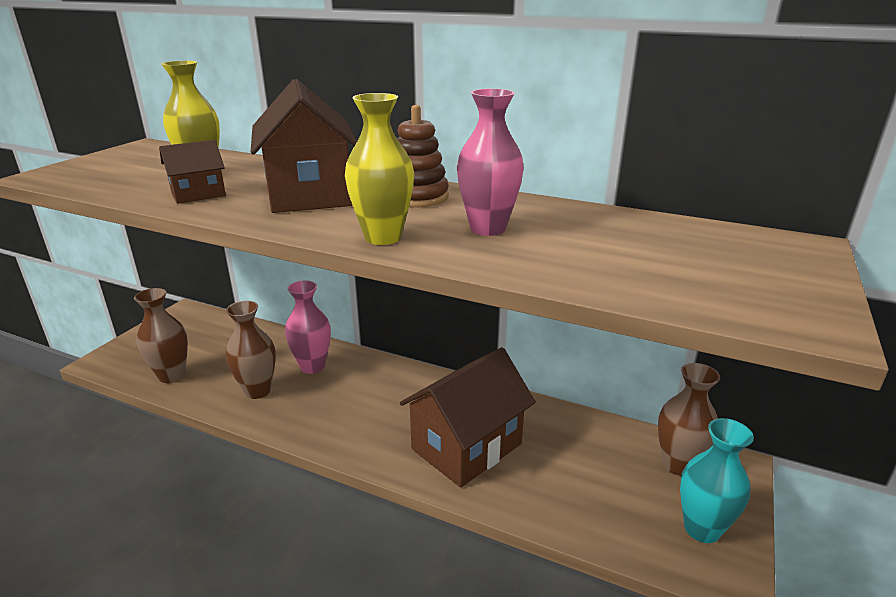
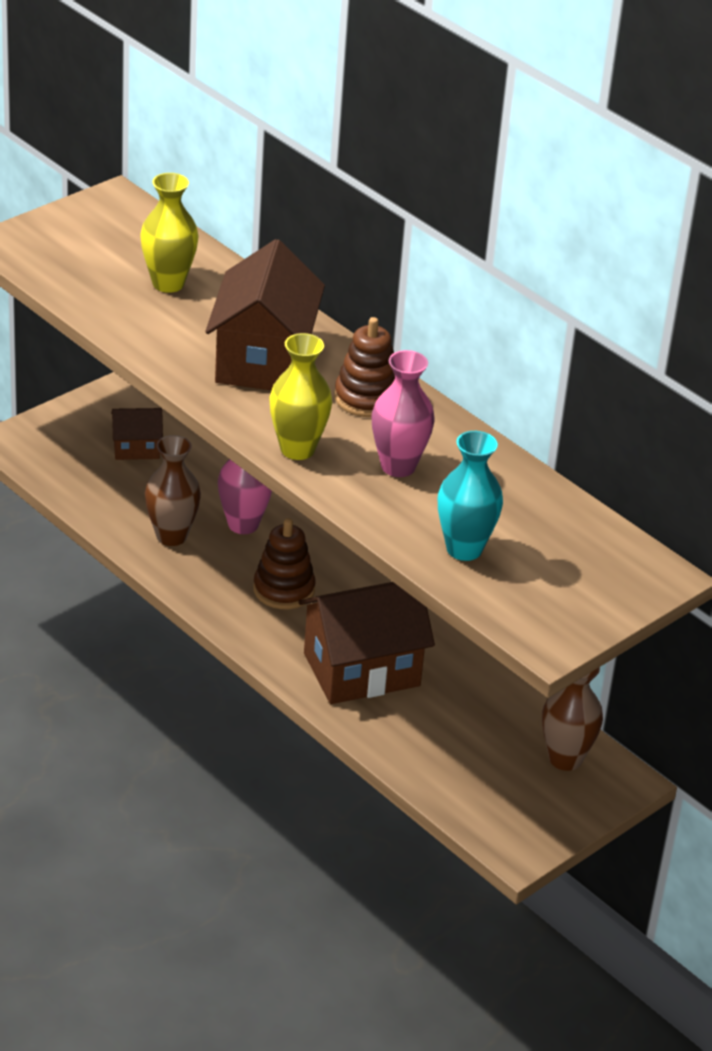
camera: 20 degrees right, 10 degrees up
(172, 375) = (83, 486): brown vase -> none
(198, 194) = (156, 328): brown house -> brown house (136, 448)
(367, 403) = (284, 590): none -> brown stacking toy
(702, 529) = (530, 813): turquoise vase -> turquoise vase (464, 549)

